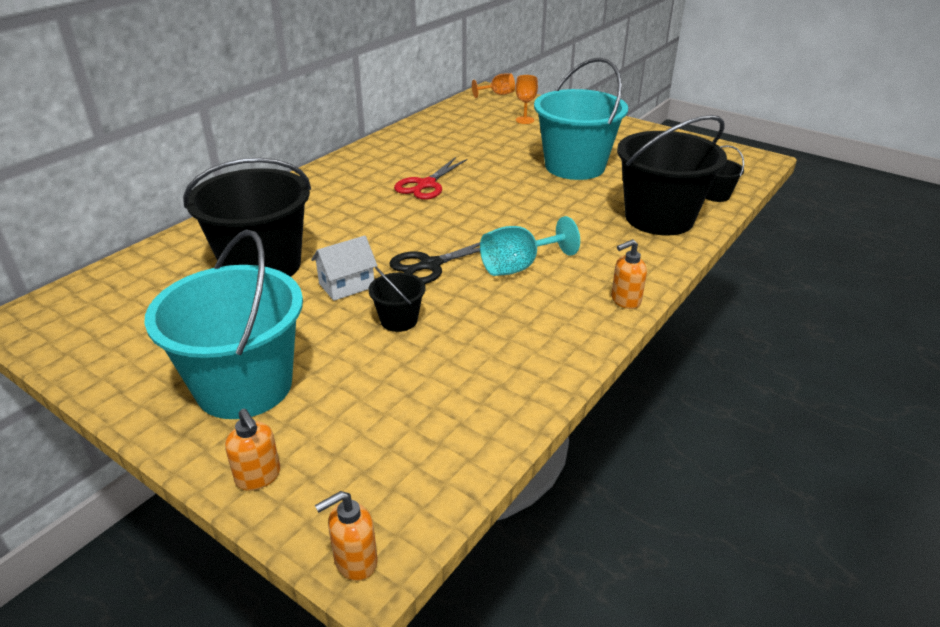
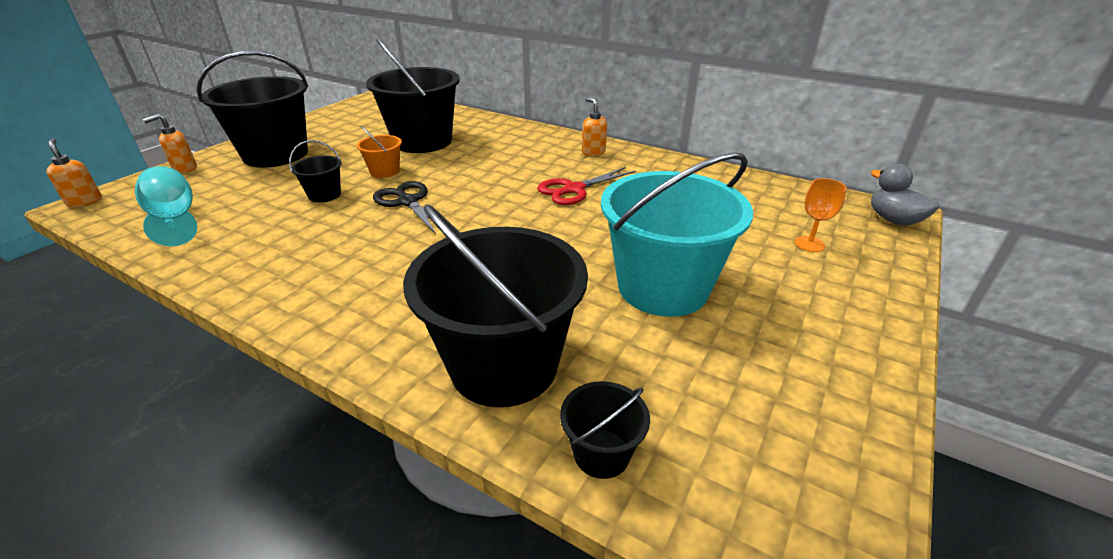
camera: 85 degrees right, 0 degrees up
(244, 386) = (276, 154): turquoise bucket -> black bucket
(346, 285) = (385, 171): white house -> orange bucket
(426, 185) = (574, 189): red scissors -> red scissors turned 60 degrees counterclockwise
(498, 94) = (893, 220): orange goblet -> grey duck
(519, 266) = (393, 247): turquoise goblet -> turquoise goblet (175, 219)
(625, 301) = (298, 318): orange soap dispenser -> orange soap dispenser (593, 152)

